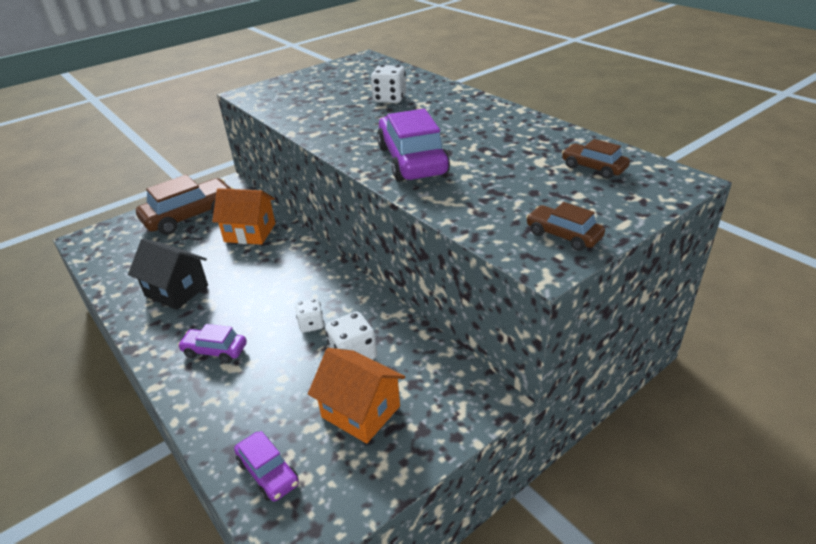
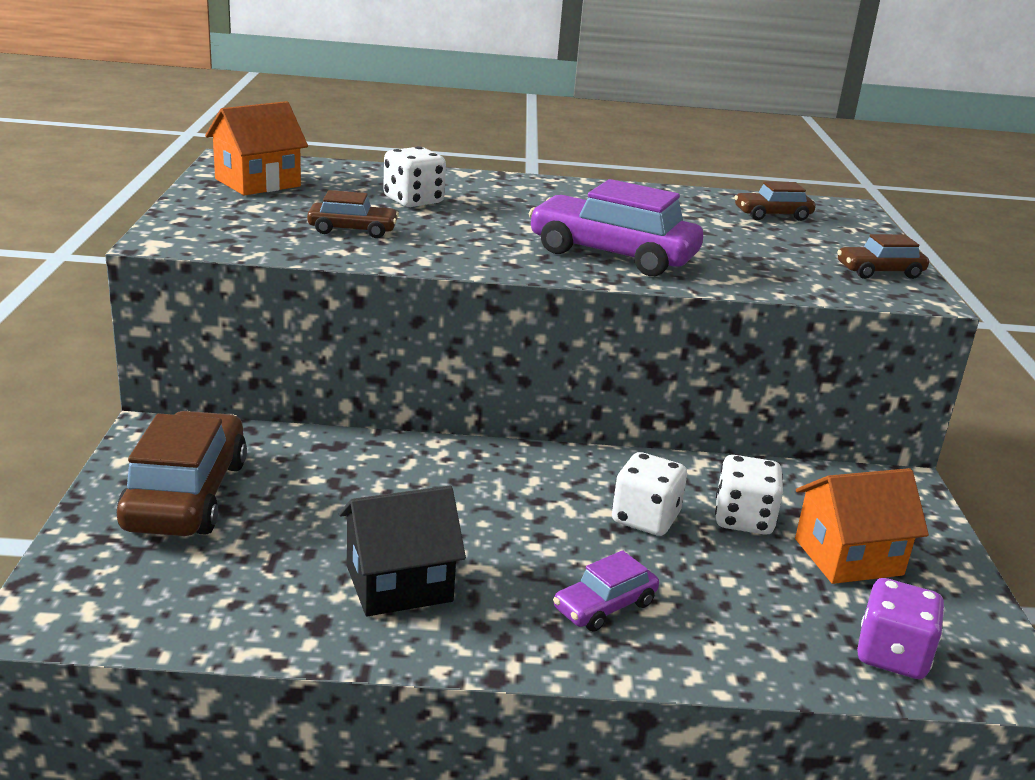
camera: 55 degrees left, 10 degrees down
(250, 232) = (343, 471): orange house -> orange house (258, 183)
(268, 472) = (892, 655): purple car -> purple dice
(311, 324) = (645, 519): white dice -> white dice, size x1.53
(324, 108) = (352, 230): none -> brown car

